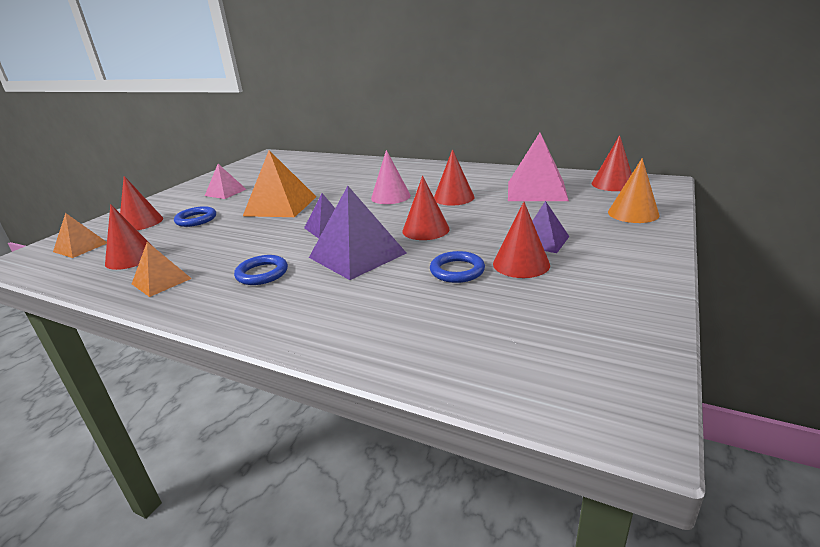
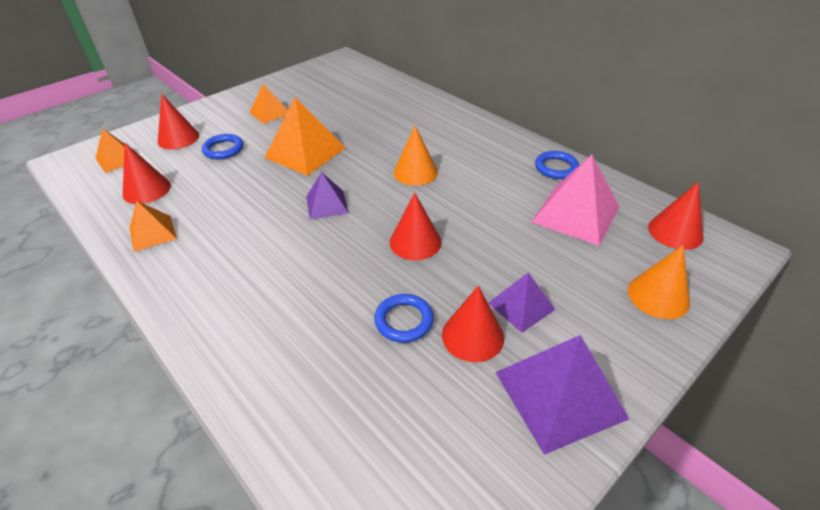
camera: 20 degrees right, 15 degrees up
(225, 192) = (269, 112): pink pyramid -> orange pyramid
(262, 273) = (234, 254): blue ring -> blue ring (556, 168)
(357, 255) = (328, 258): purple pyramid -> purple pyramid (559, 394)
(390, 197) = (415, 172): pink cone -> orange cone
(453, 197) = (478, 196): red cone -> none

